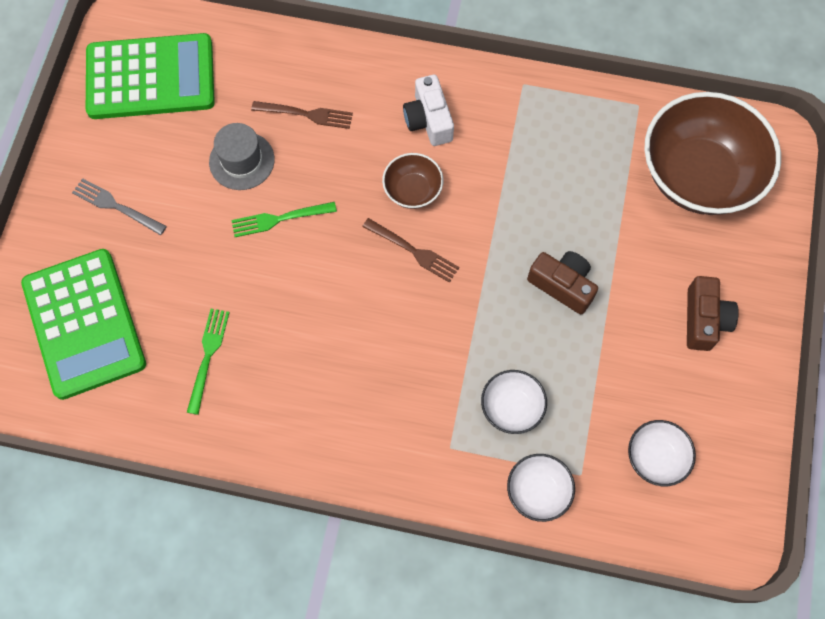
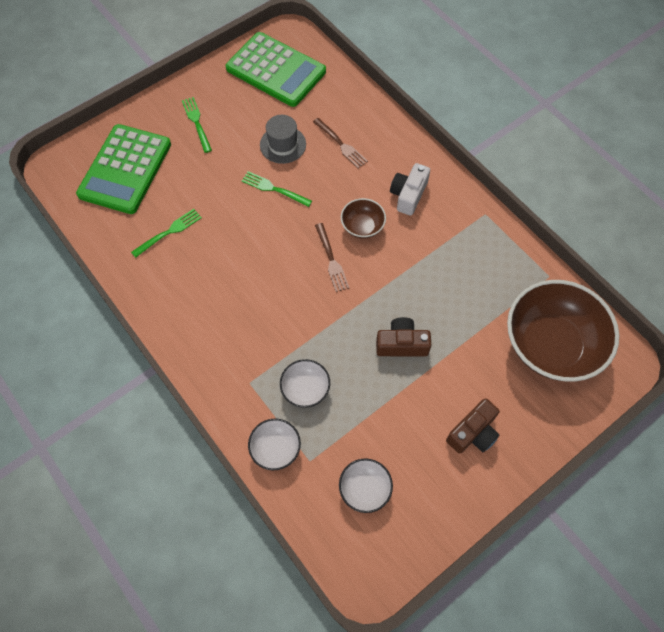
camera: 40 degrees right, 5 degrees down
(116, 206) = (197, 122): grey fork -> green fork
(562, 285) = (401, 344): brown camera -> brown camera turned 75 degrees counterclockwise

